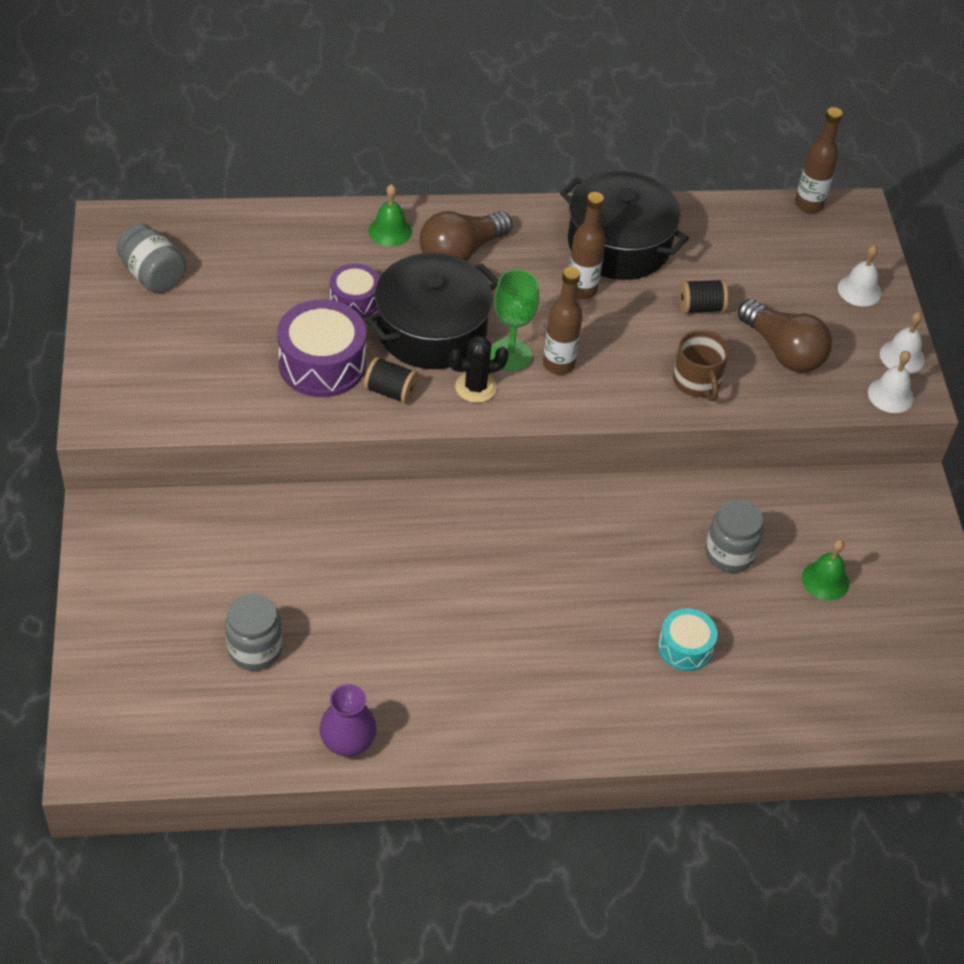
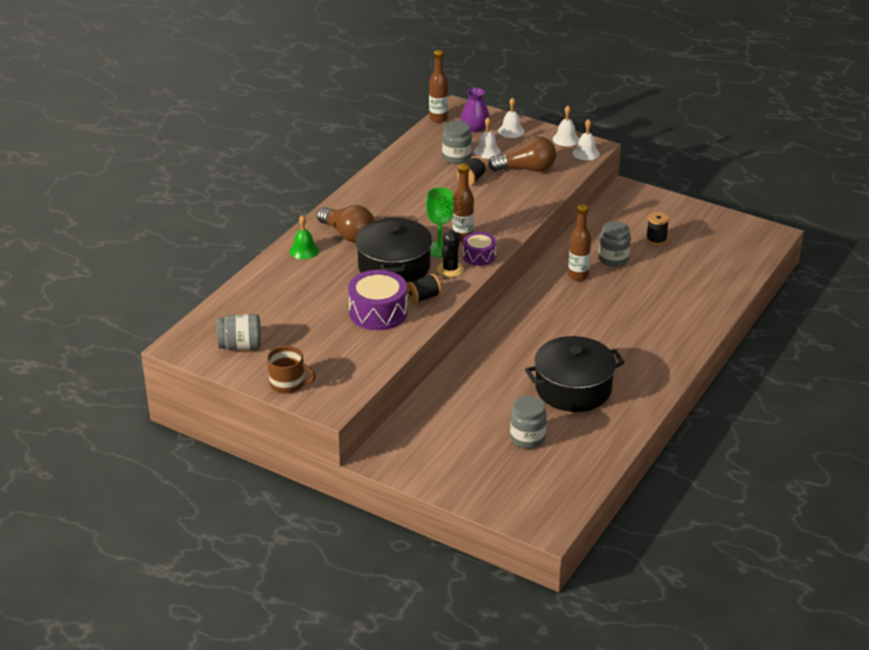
camera: 50 degrees left, 15 degrees down
(348, 741) = (617, 429): purple vase -> purple vase (475, 128)
(355, 300) = (343, 283): purple drum -> purple drum (479, 256)
(460, 252) = (348, 234): brown light bulb -> brown light bulb turned 45 degrees counterclockwise
(581, 290) = (419, 209): brown bottle -> brown bottle (578, 276)
(619, 244) = (400, 184): black pot -> black pot (573, 388)
(685, 647) = (657, 298): turquoise drum -> none
(697, 382) = (519, 202): brown mug -> brown mug (288, 384)
(736, 267) = (456, 157): none -> grey jar
(783, 290) = (487, 151): none -> white bell
(825, 580) = (656, 239): green bell -> black spool

